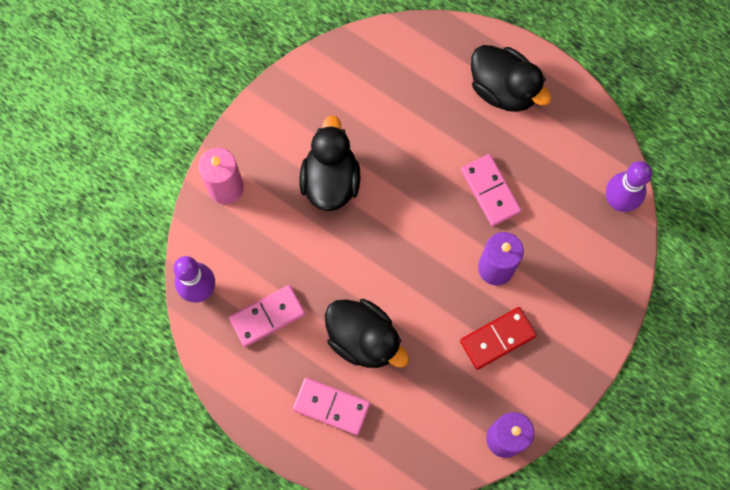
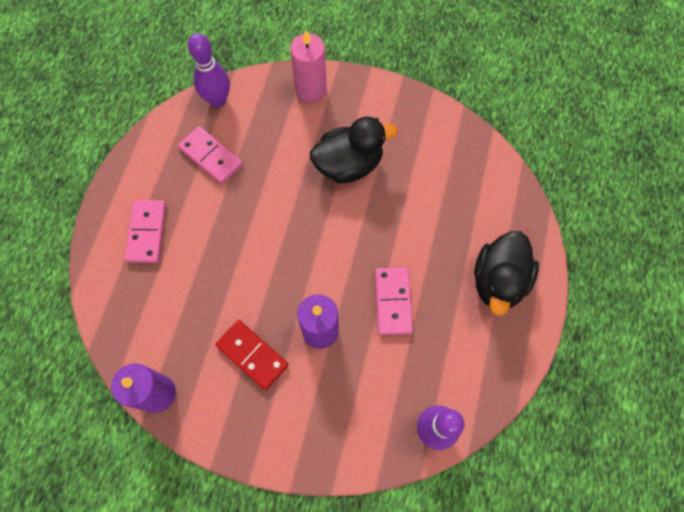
camera: 70 degrees right, 5 degrees down
(364, 339) = (215, 238): black duck -> none
(490, 191) = (393, 301): pink domino -> pink domino turned 45 degrees counterclockwise

